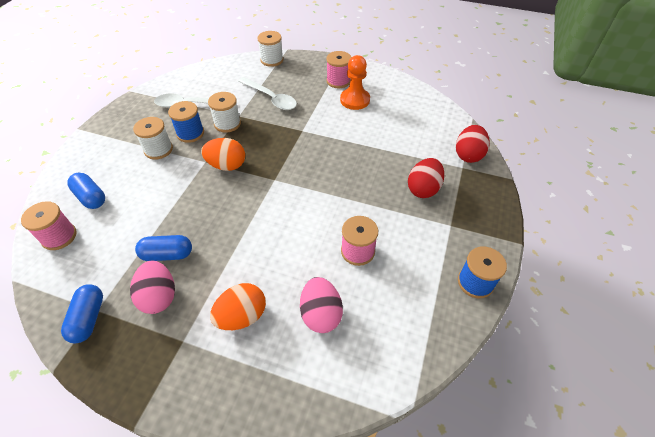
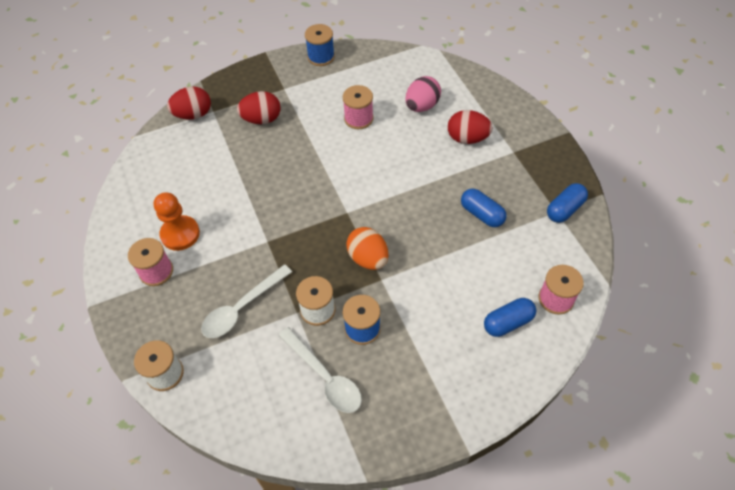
camera: 130 degrees left, 5 degrees up
(91, 197) = (508, 322): blue capsule -> blue capsule turned 60 degrees clockwise
(158, 150) = (409, 332): white spool -> none
(159, 296) = (509, 188): pink egg -> none
(242, 316) = (467, 138): orange egg -> red egg
(271, 98) = (242, 308): white spoon -> white spoon turned 135 degrees counterclockwise

